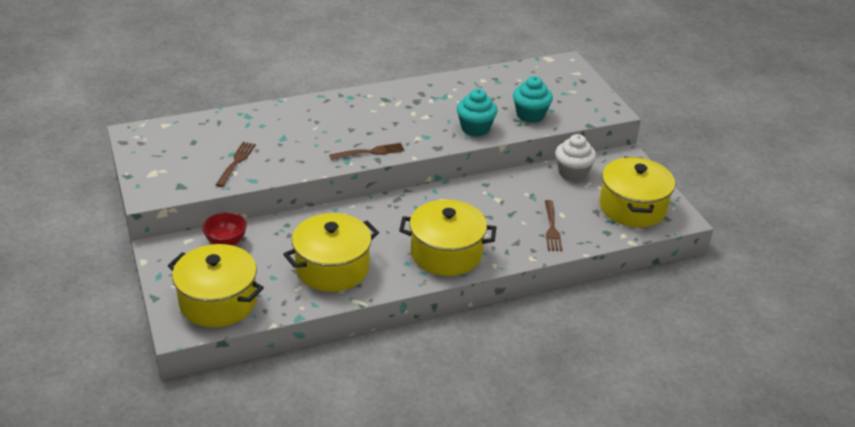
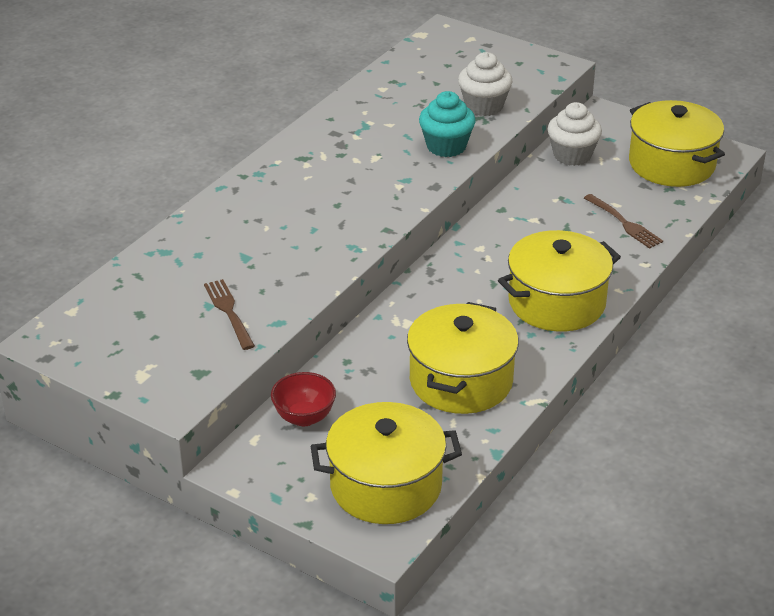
camera: 35 degrees left, 0 degrees up
(369, 152) = (368, 226): brown fork -> none
(530, 115) = (484, 106): turquoise cupcake -> white cupcake

